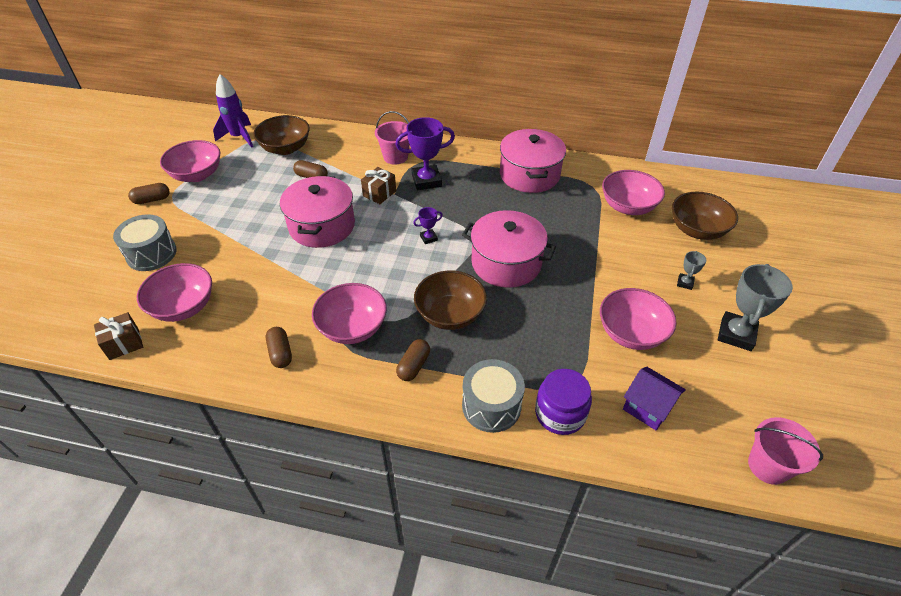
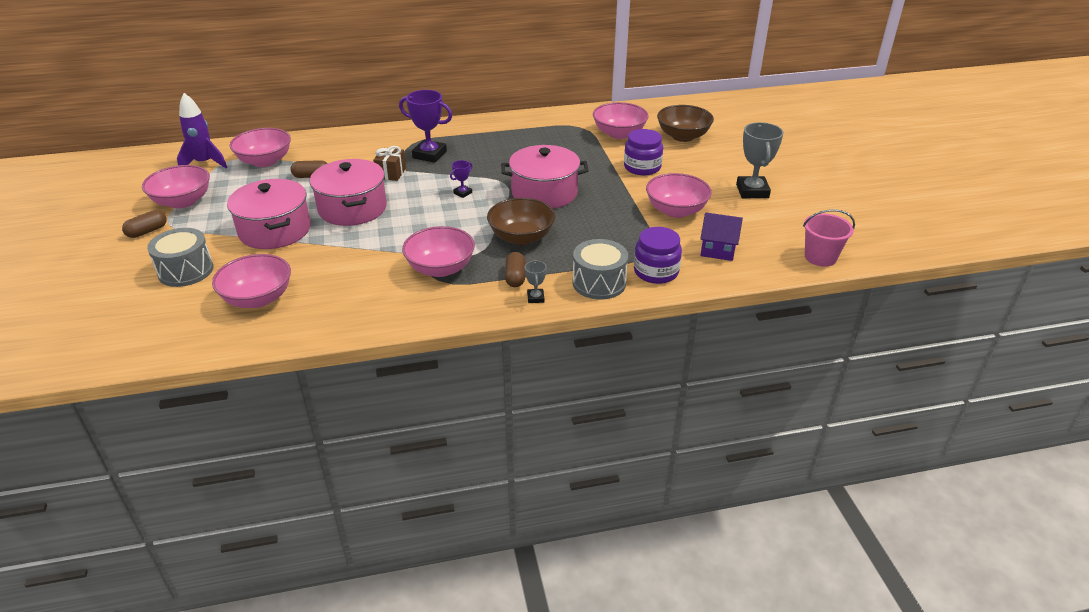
camera: 25 degrees left, 10 degrees down
(124, 344) = (217, 340): brown gift -> none
(280, 353) = (386, 302): brown capsule -> none
(285, 148) = (265, 161): brown bowl -> pink bowl
(395, 157) = (385, 144): pink bucket -> none
(426, 181) = (429, 155): purple trophy -> purple trophy turned 60 degrees clockwise
(529, 175) = (521, 131): pink pot -> pink pot (275, 230)
(627, 260) = (642, 167): none -> purple jar
(685, 283) = (695, 170): grey trophy -> grey trophy (535, 298)

